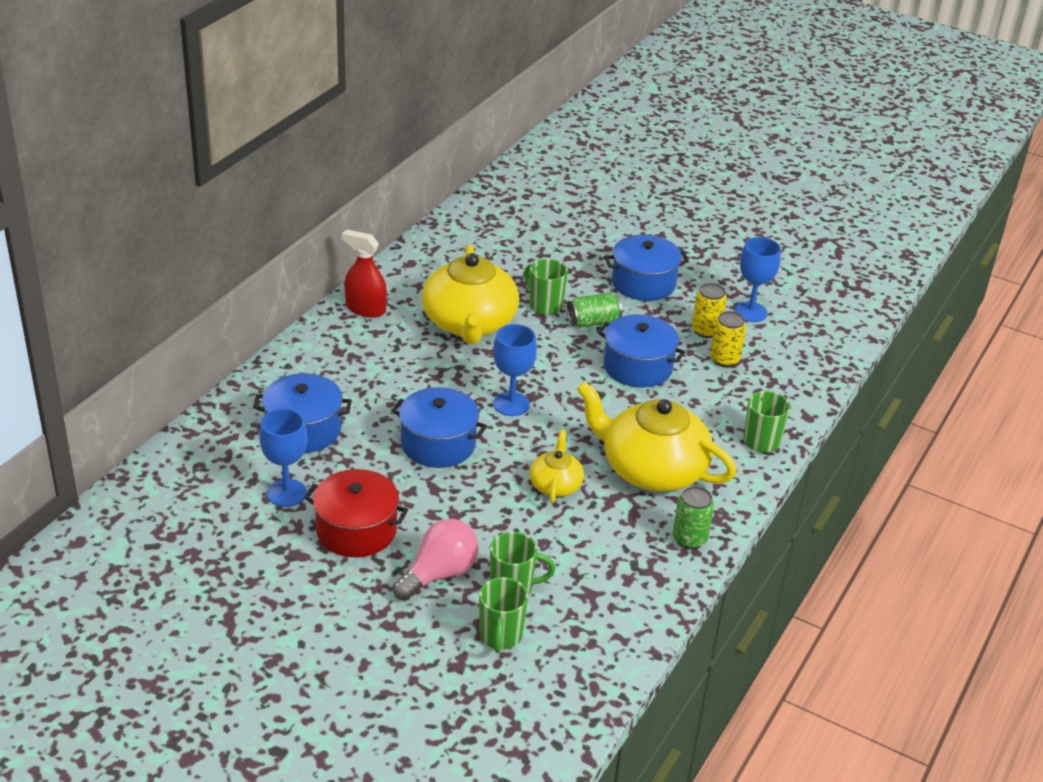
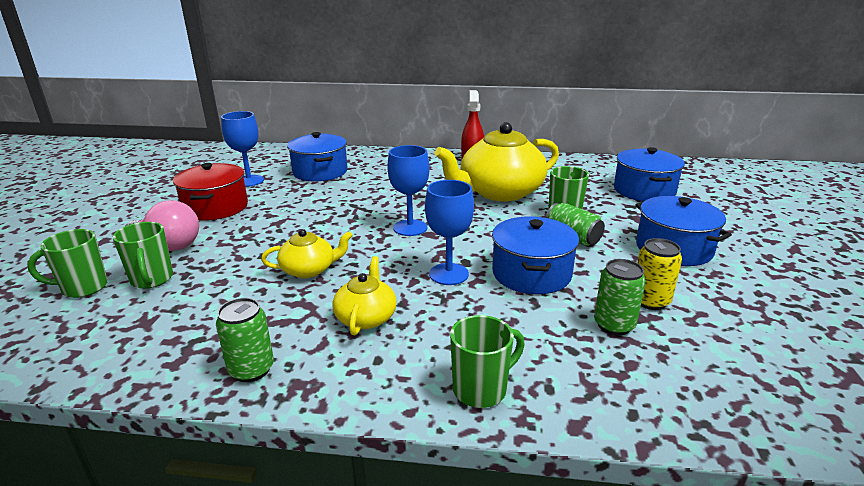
camera: 70 degrees right, 10 degrees down
(438, 444) = (334, 212): blue pot -> blue pot (644, 190)
(652, 469) = (366, 317): yellow teapot -> yellow teapot, size x0.50
(724, 359) = (614, 325): yellow can -> green can
(750, 312) = (735, 325): blue goblet -> blue goblet (449, 274)

